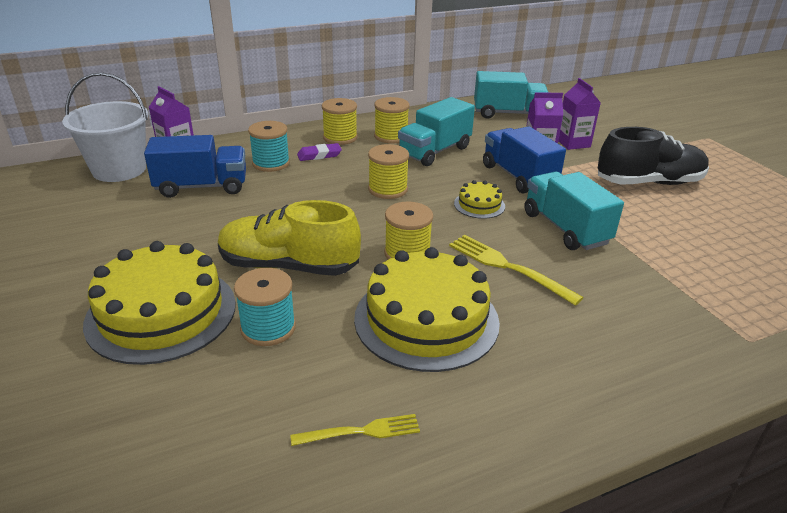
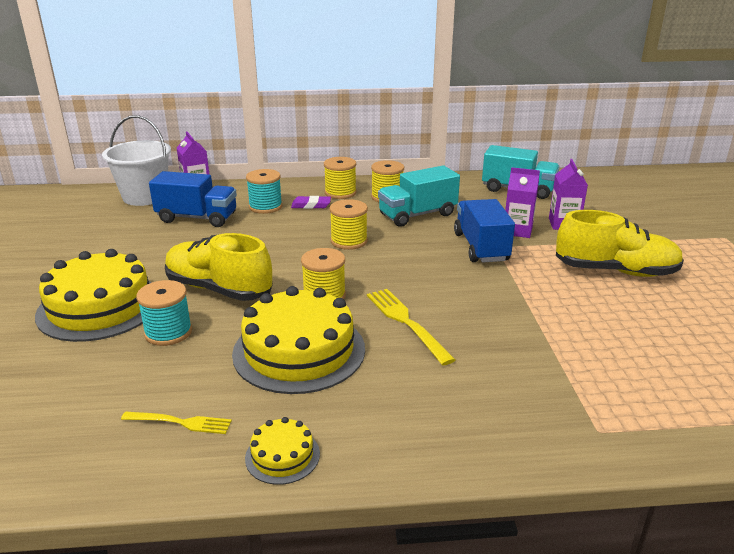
camera: 20 degrees right, 5 degrees down
(479, 205) = (422, 266): yellow cake -> yellow cake (282, 456)
(565, 228) = (490, 299): turquoise truck -> none
(648, 183) = (615, 271): black shoe -> yellow shoe

